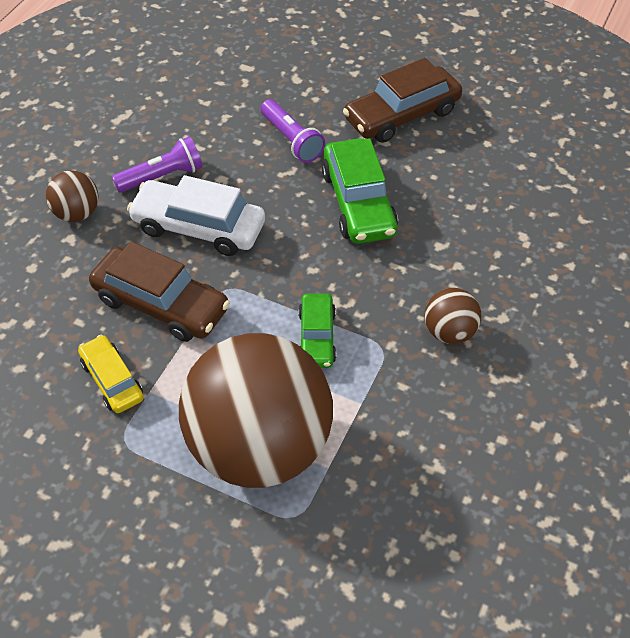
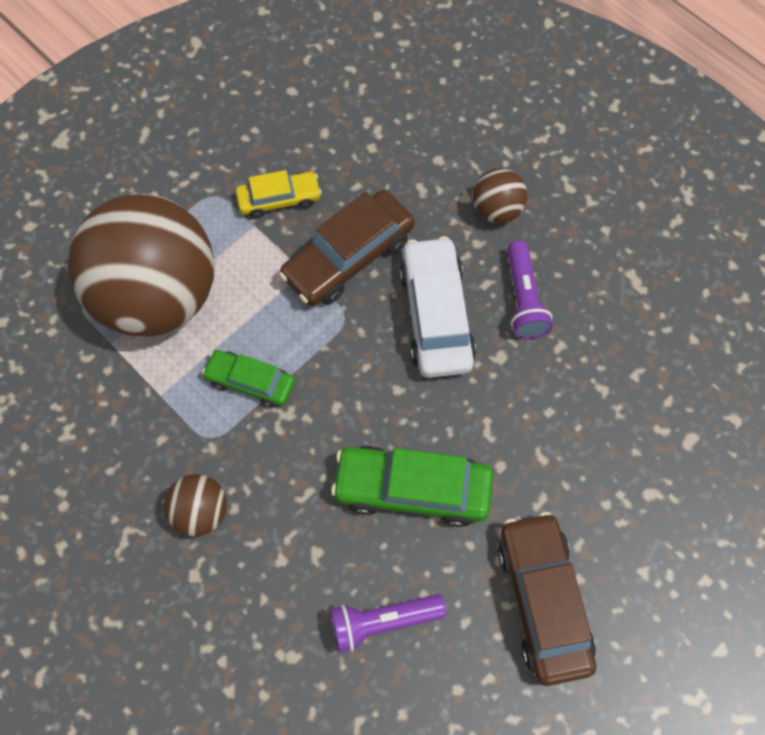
camera: 110 degrees right, 15 degrees up
(199, 227) = (436, 315): white car -> white car turned 45 degrees counterclockwise
(291, 140) = (539, 451): purple flashlight -> purple flashlight (383, 621)

